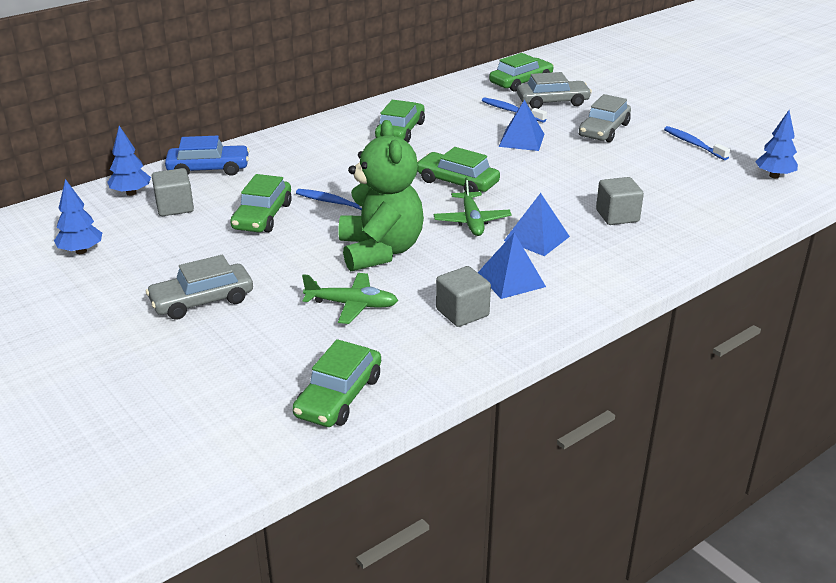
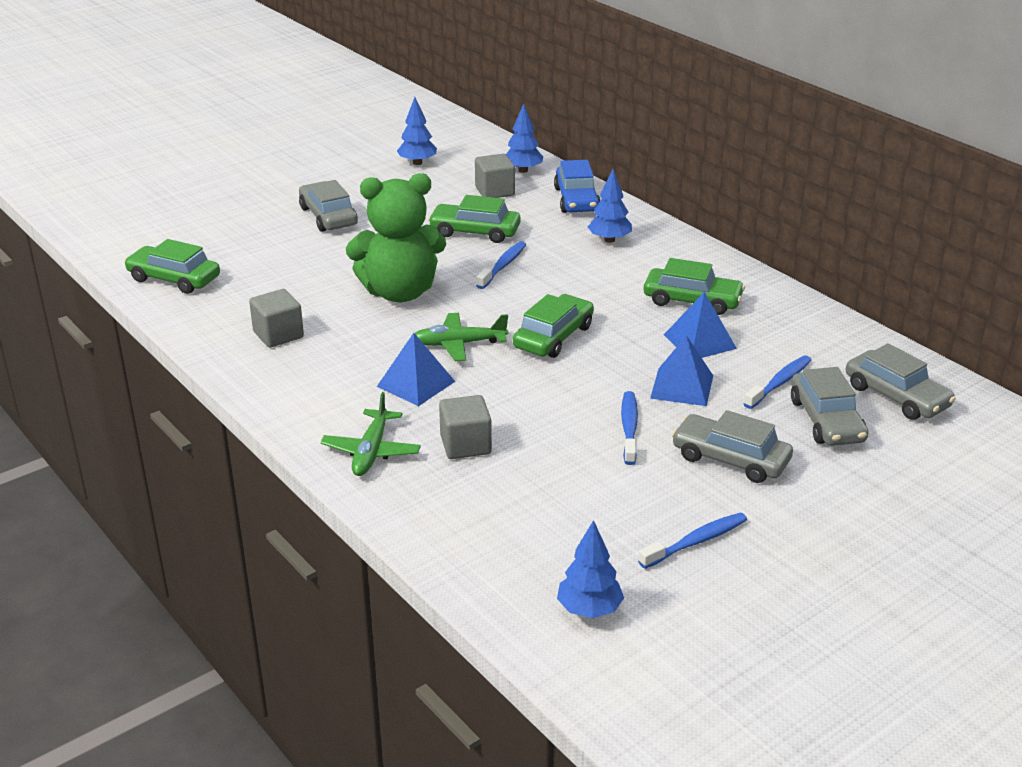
camera: 90 degrees right, 0 degrees up
(293, 157) = (609, 240): none -> blue tree
(352, 305) = (306, 280): green plane -> green plane (371, 451)
(511, 280) = (332, 363): blue pyramid -> blue pyramid (699, 341)
(521, 82) = (896, 396): green car -> grey car
(577, 158) = (629, 428): none -> blue toothbrush

